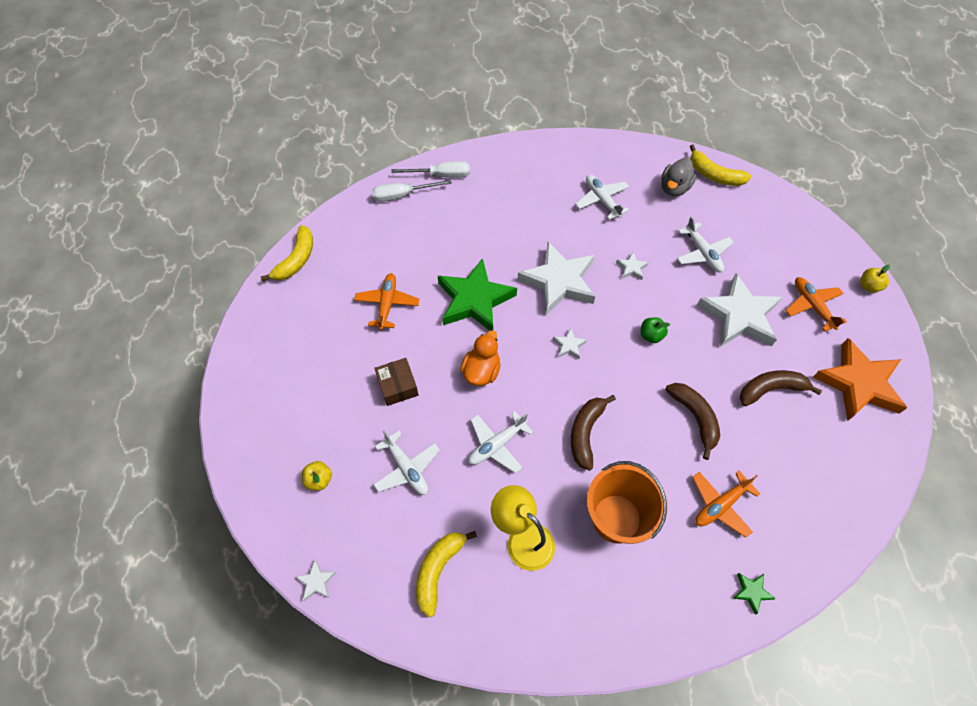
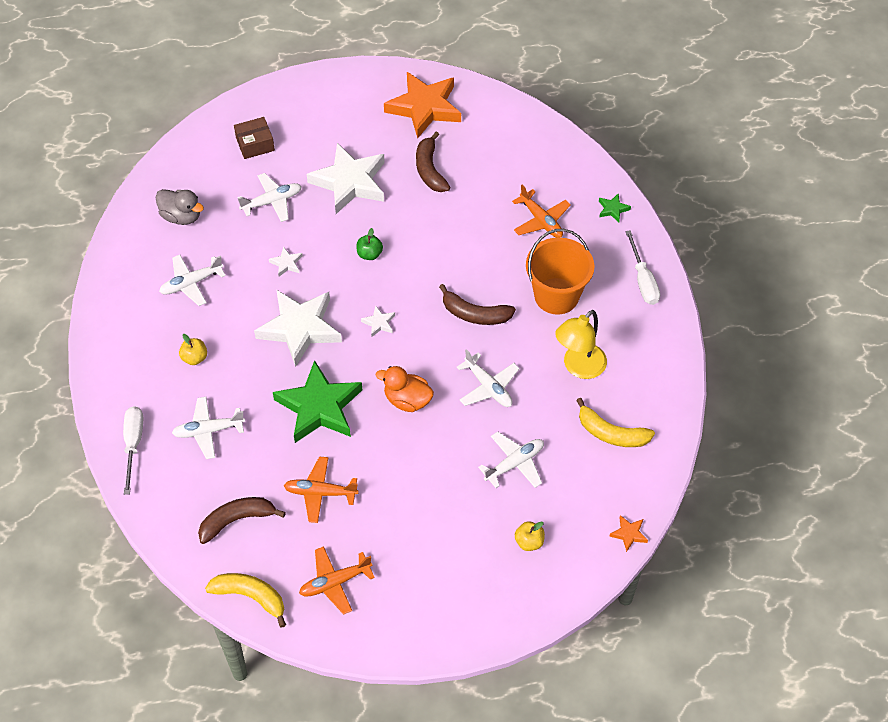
camera: 90 degrees left, 5 degrees down
(316, 581) = (629, 534): white star -> orange star
(397, 386) = (424, 477): brown box -> brown box (255, 144)
(402, 195) = (161, 485): white screwdriver -> white screwdriver (643, 280)
(452, 222) = (208, 431): none -> white plane
(694, 418) = (459, 229): brown banana -> brown banana (237, 520)
(714, 175) = (167, 179): yellow banana -> none
(812, 306) = (341, 125): orange plane -> orange plane (335, 582)
(868, 286) = (321, 80): yellow apple -> yellow apple (194, 358)

